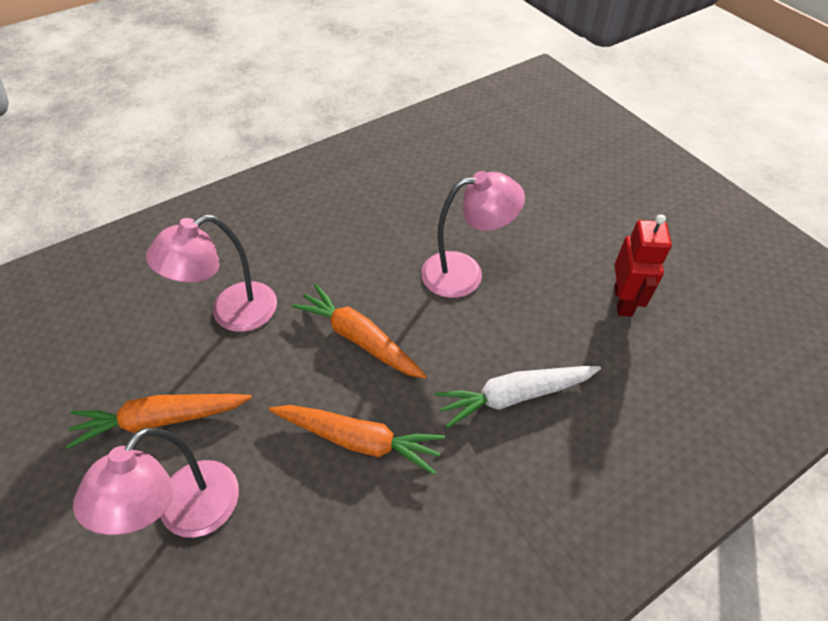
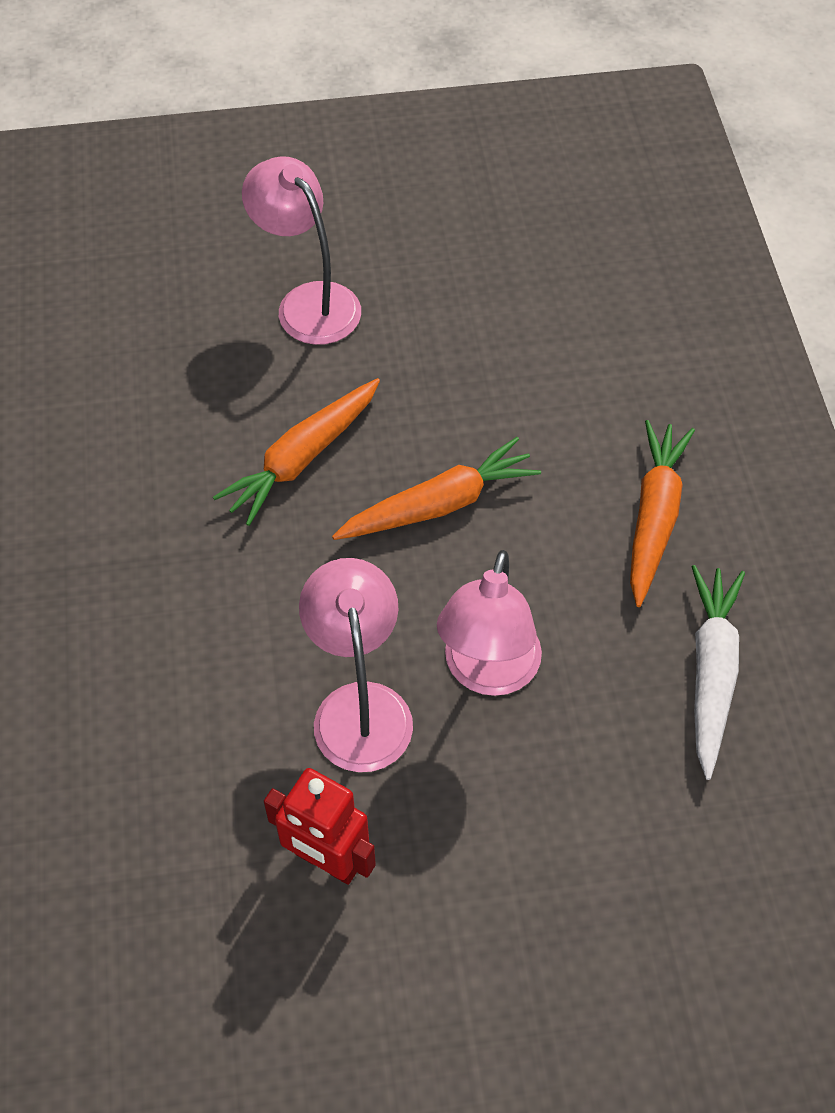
camera: 115 degrees right, 5 degrees up
(161, 420) = (429, 299): orange carrot -> orange carrot (654, 517)
(232, 313) = (549, 387): pink lamp -> pink lamp (359, 706)
(514, 396) = (263, 635): white carrot -> white carrot (711, 672)

